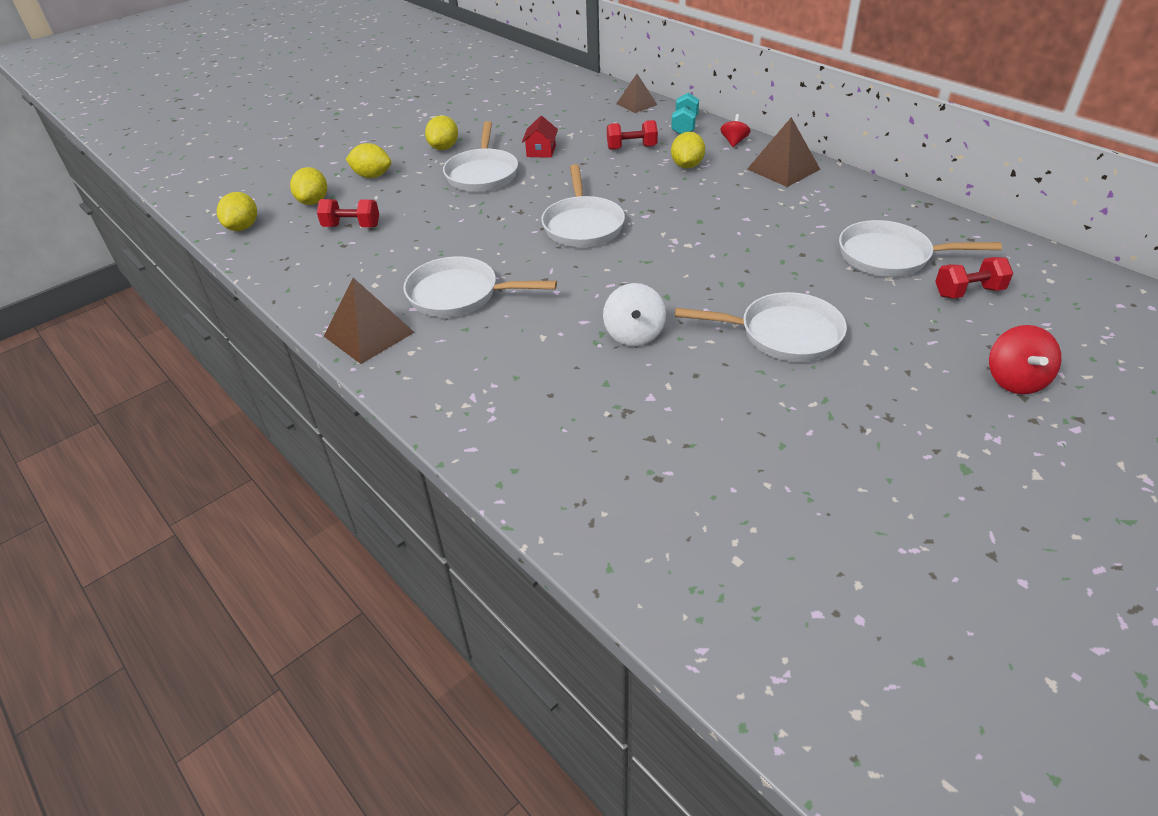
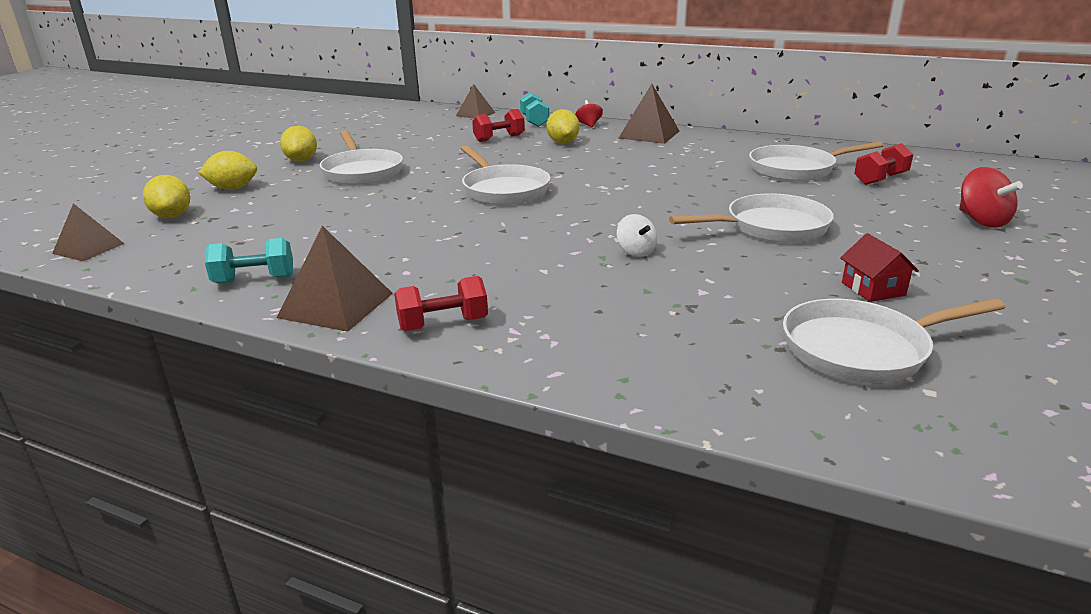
camera: 25 degrees left, 15 degrees down
(243, 227) = (88, 248): yellow lemon -> brown pyramid
(331, 291) = (254, 279): none -> turquoise dumbbell
(352, 226) = (239, 227): red dumbbell -> red dumbbell (443, 324)
(459, 294) = (419, 256): white pan -> white pan (862, 349)
(541, 151) = (410, 150): red house -> red house (873, 289)
(634, 334) = (636, 252): white spinning top -> white spinning top, size x0.66

